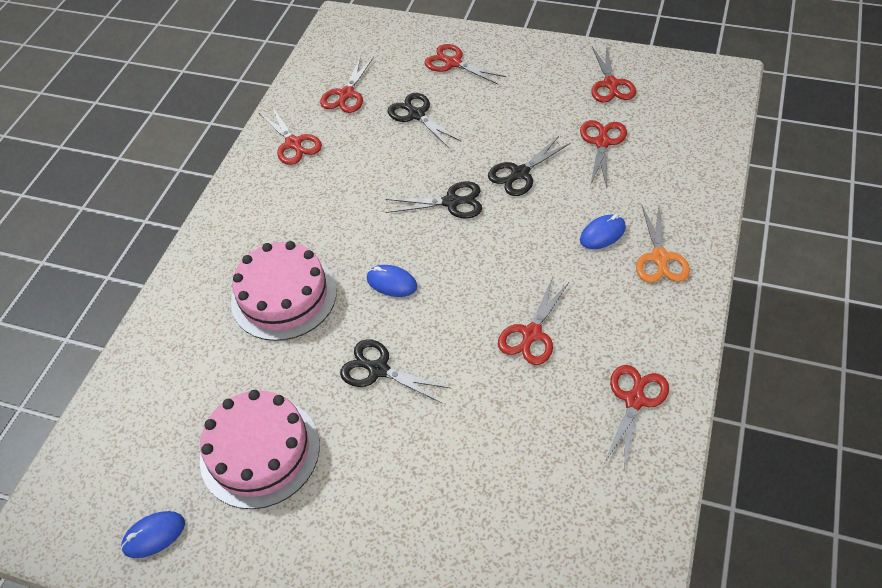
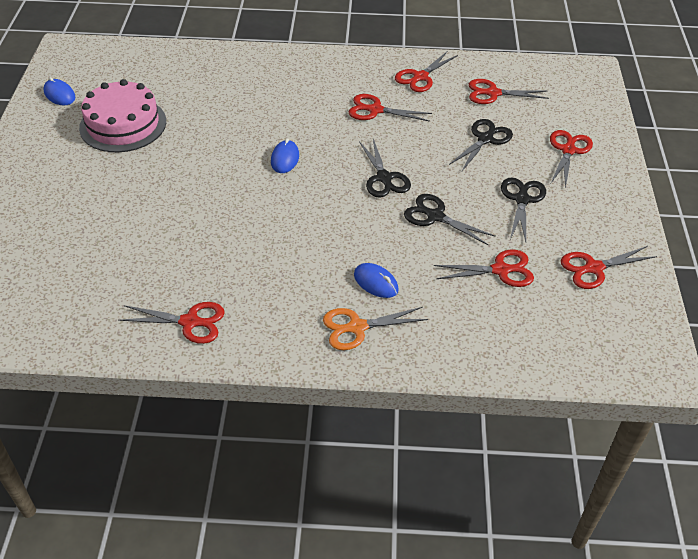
camera: 70 degrees right, 5 degrees down
(284, 296) = (259, 106): pink cake -> none
(378, 370) = (199, 167): black scissors -> black scissors (522, 199)
(531, 334) = (249, 248): red scissors -> red scissors (375, 110)

